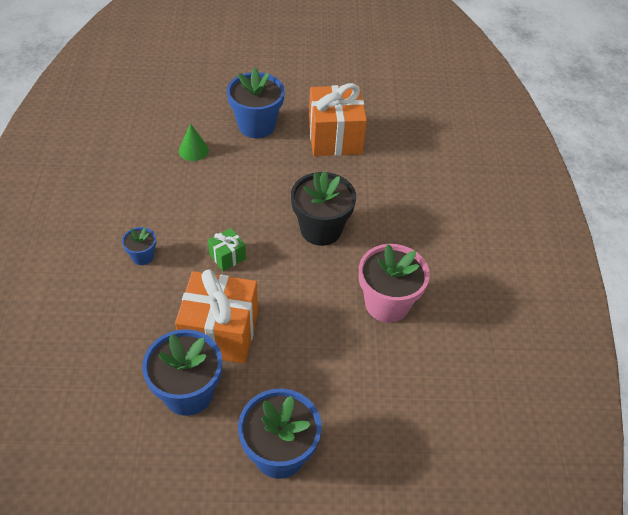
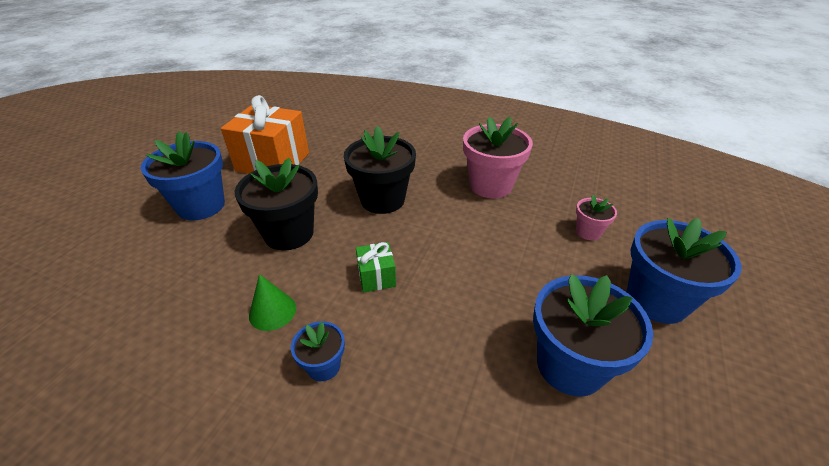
camera: 65 degrees left, 10 degrees down
(193, 150) = (182, 266): green cone -> green cone (272, 311)
(220, 332) = (486, 311): orange gift -> none
(250, 188) = (289, 233): none -> black flower pot
(352, 395) = (588, 232): none -> pink flower pot

